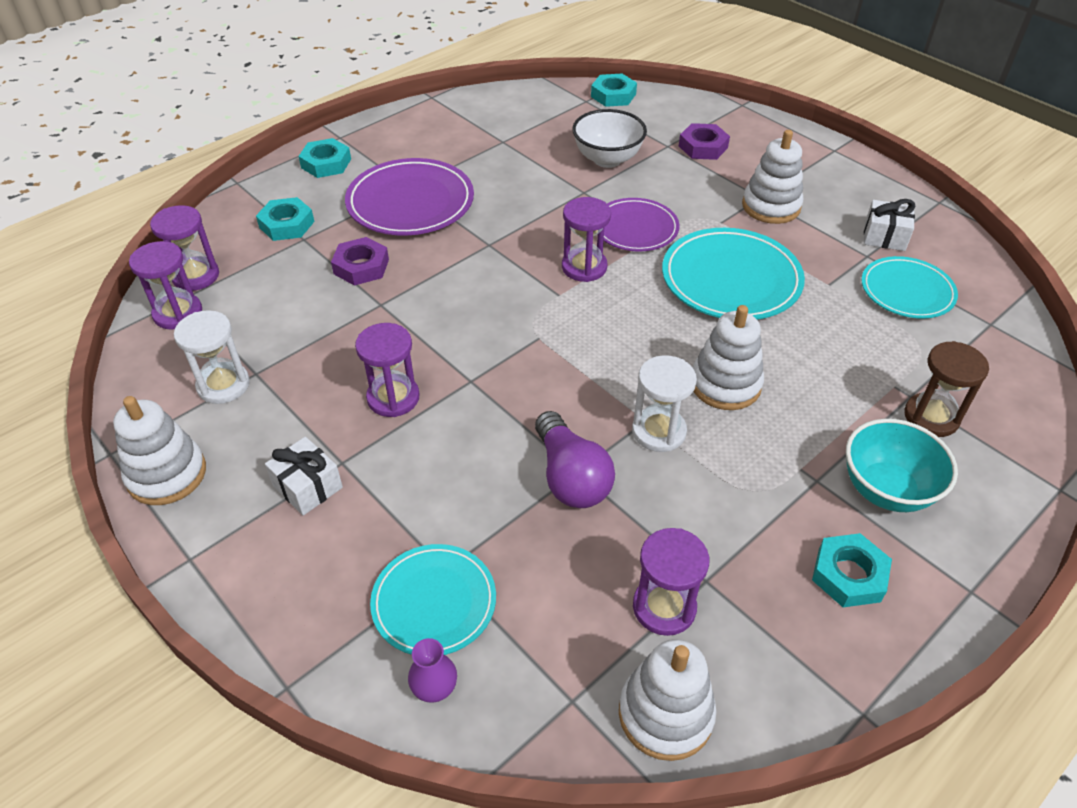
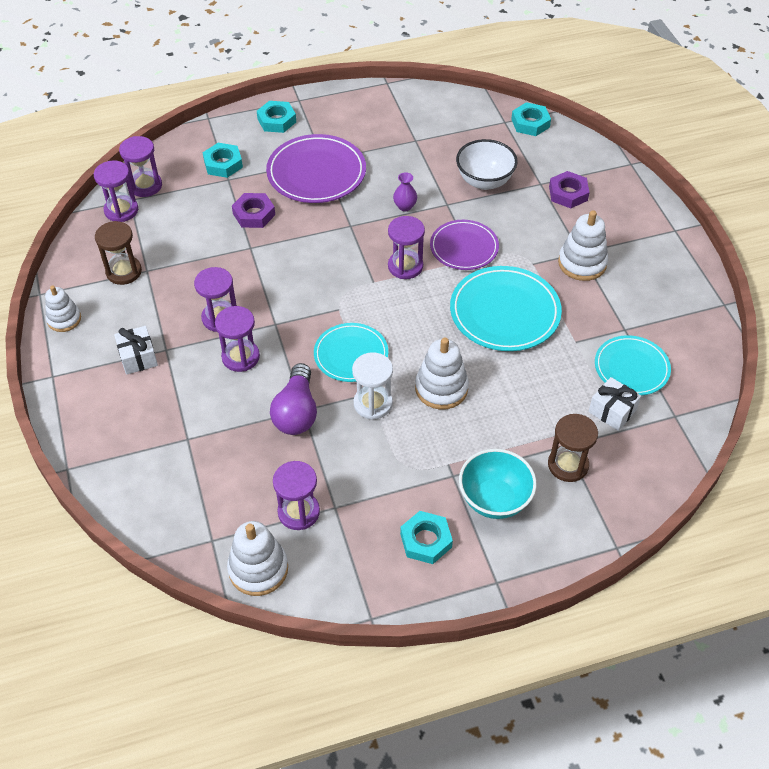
camera: 25 degrees right, 5 degrees up
(167, 474) = (64, 319): white stacking toy -> white stacking toy, size x0.66
(223, 385) = (124, 272): white hourglass -> brown hourglass
(434, 602) = (170, 455): turquoise plate -> turquoise plate (351, 355)
(434, 688) = (142, 502): purple vase -> purple vase (405, 206)
(451, 436) = (240, 357): none -> purple hourglass
(884, 236) = (652, 318): white gift -> white gift (612, 411)

